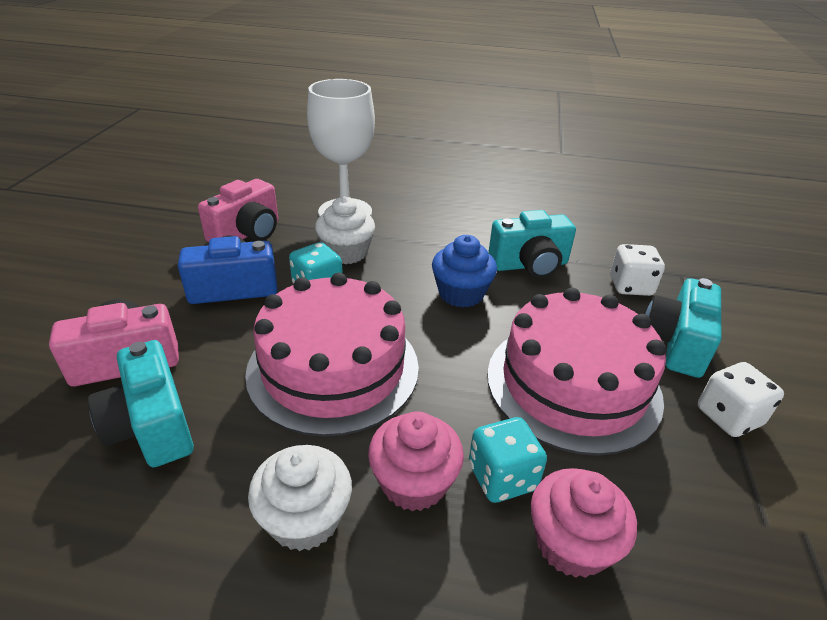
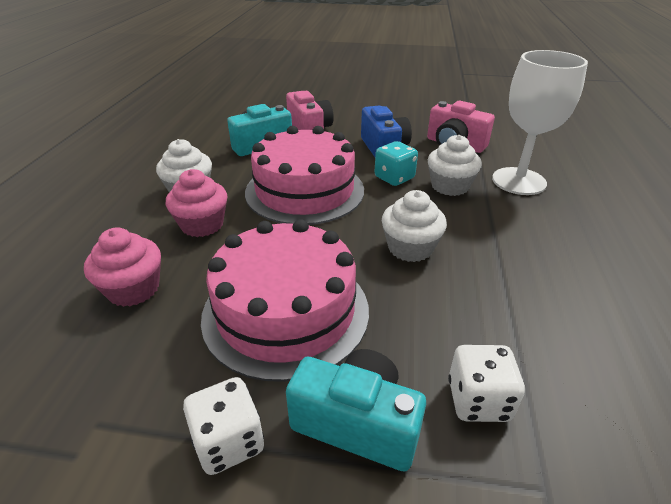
camera: 90 degrees right, 0 degrees up
(461, 293) = (410, 248): blue cupcake -> white cupcake
(502, 477) = (195, 261): turquoise dice -> none
(529, 265) = (485, 301): turquoise camera -> none

